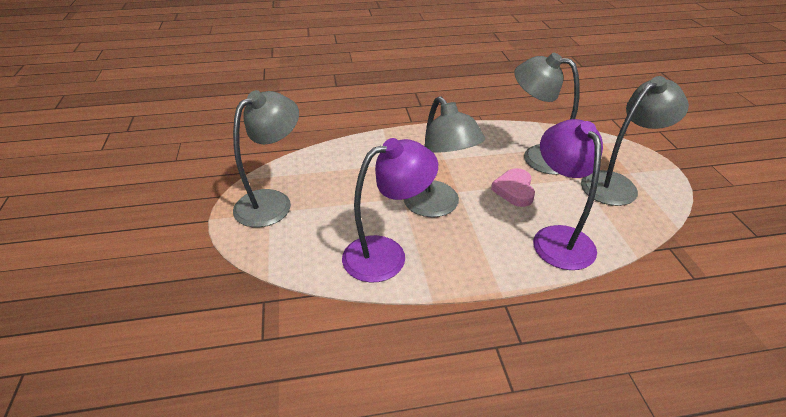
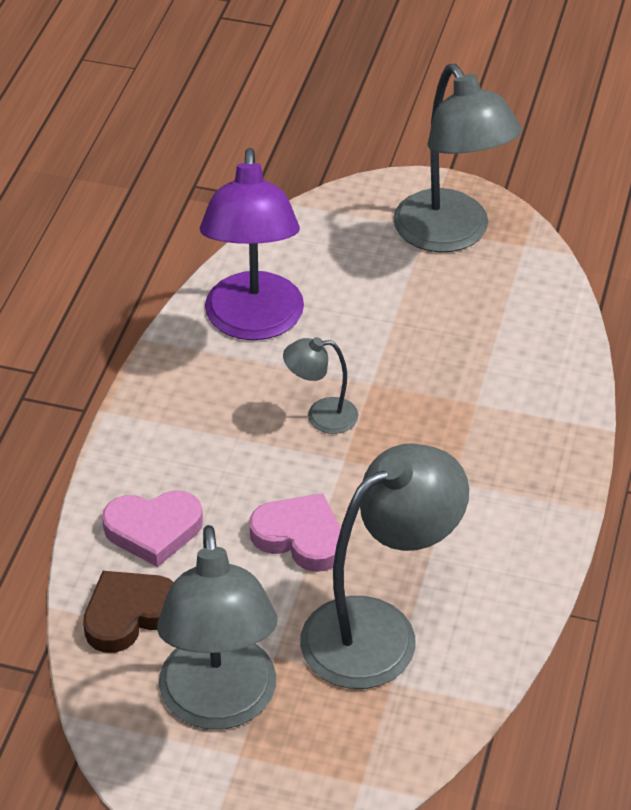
camera: 115 degrees right, 5 degrees up
(437, 207) = (321, 416): grey lamp -> grey lamp, size x0.48
(557, 238) = (153, 530): purple lamp -> pink heart
(609, 227) = (129, 614): none -> brown heart

